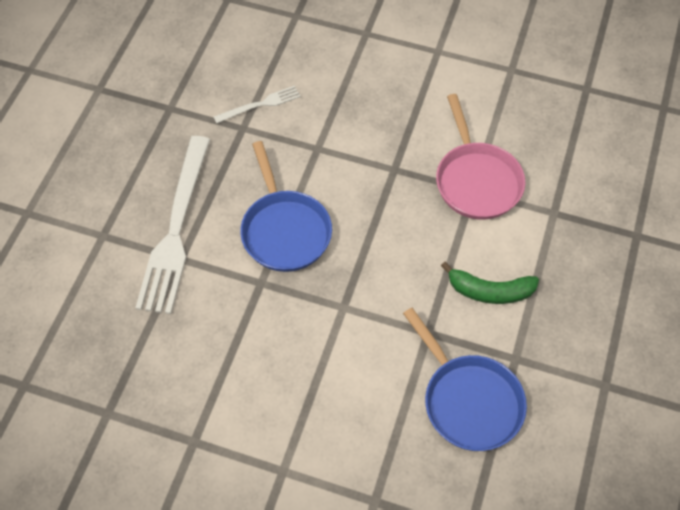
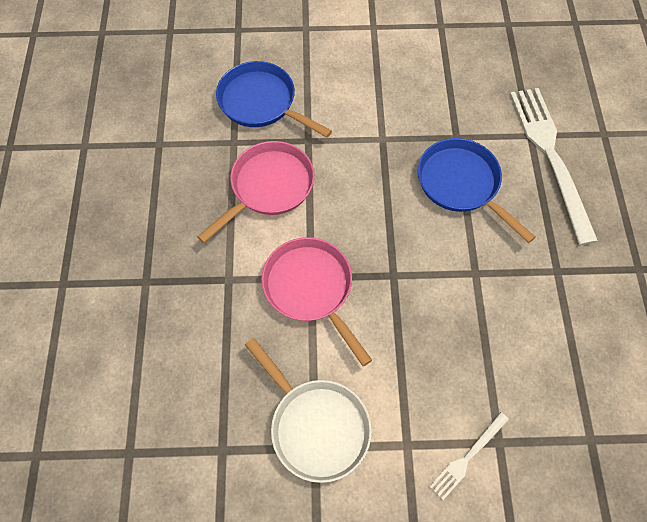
camera: 160 degrees right, 5 degrees up
(260, 105) = (557, 303): white fork -> white fork (467, 457)
(490, 291) = (268, 187): green banana -> pink pan
(506, 82) = (315, 425): none -> white pan

